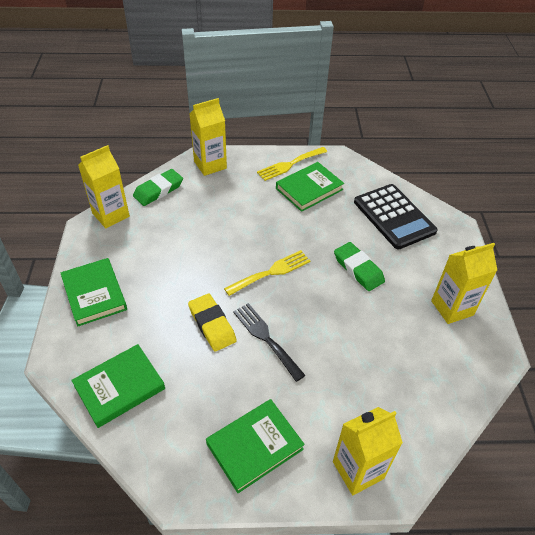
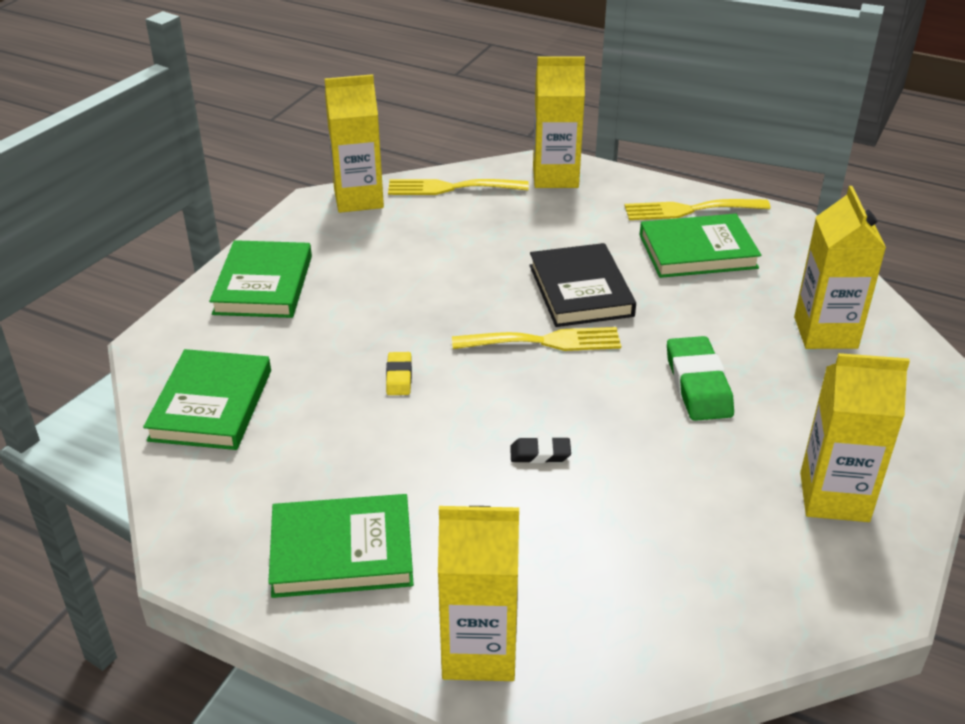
camera: 30 degrees right, 10 degrees down
(119, 387) = (211, 405): green book -> green book turned 75 degrees counterclockwise
(158, 190) = (450, 188): green eraser -> yellow fork
(212, 325) = (399, 377): yellow eraser -> yellow eraser, size x0.53
(266, 338) = (468, 422): black fork -> none
(269, 233) = (581, 290): none -> black book
(312, 341) = (540, 454): none -> black eraser
(394, 216) = (825, 332): black calculator -> yellow carton

